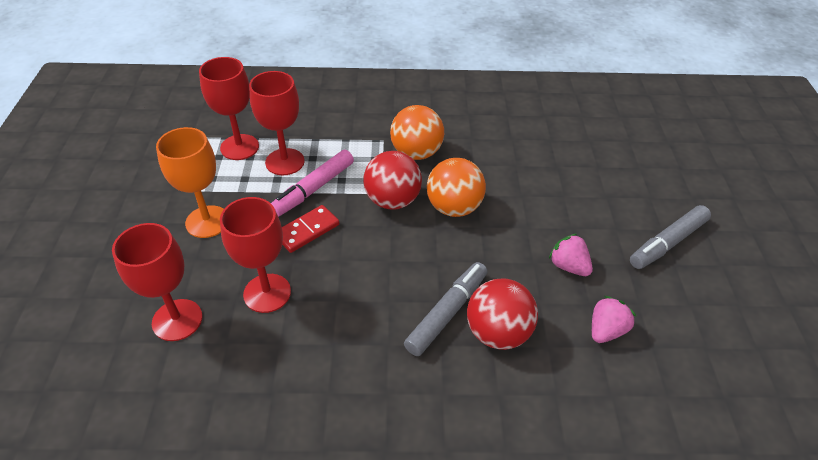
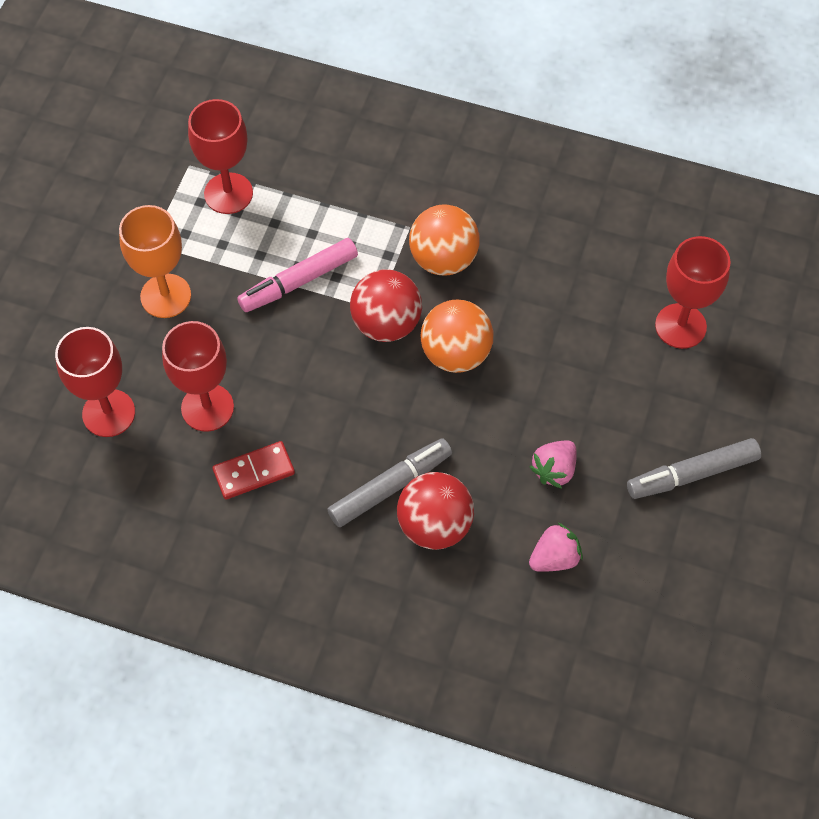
camera: 20 degrees right, 15 degrees up
(285, 162) = (276, 231): red goblet -> red goblet (680, 326)
(307, 230) = (273, 339): red domino -> red domino (254, 472)
(568, 266) = (554, 470): pink strawberry -> pink strawberry turned 120 degrees counterclockwise

